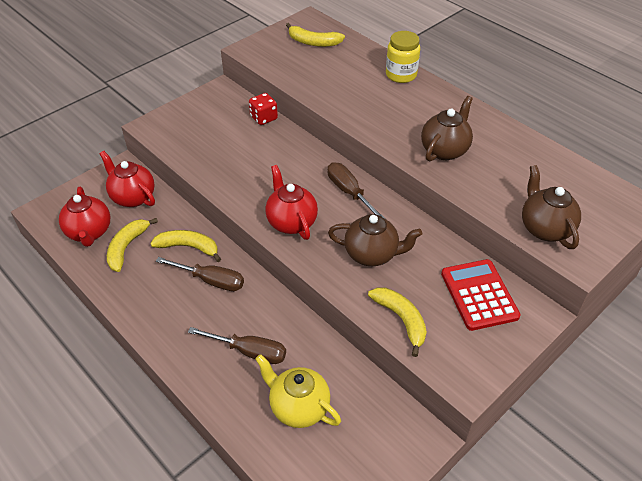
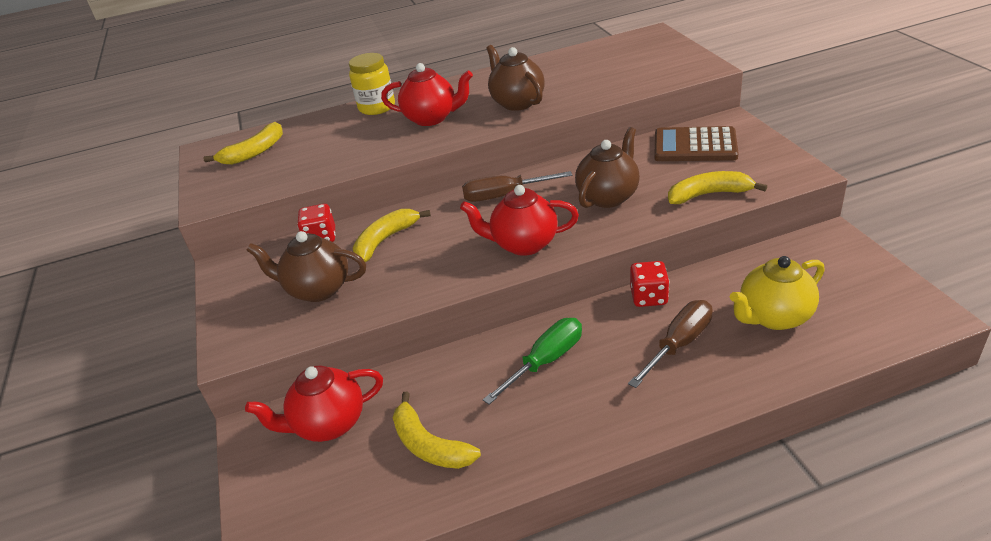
camera: 60 degrees left, 10 degrees down
(89, 232) = (366, 490): red teapot -> red teapot (432, 118)
(188, 247) = (472, 375): yellow banana -> yellow banana (385, 240)
(210, 280) = (545, 361): brown screwdriver -> green screwdriver
(296, 322) = (649, 297): none -> red dice
(479, 295) = (695, 146): red calculator -> brown calculator
(545, 228) = (658, 74): brown teapot -> brown teapot (318, 289)

